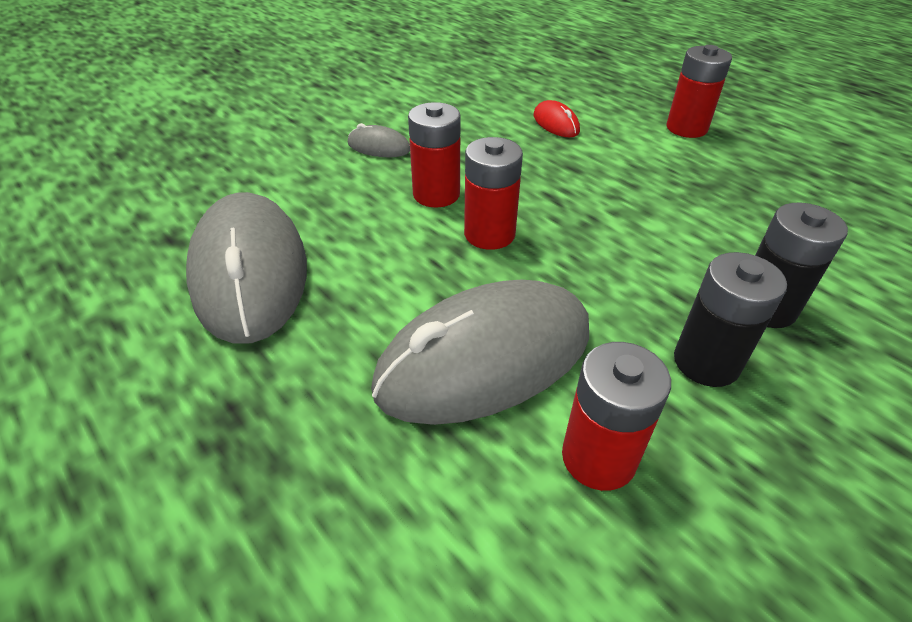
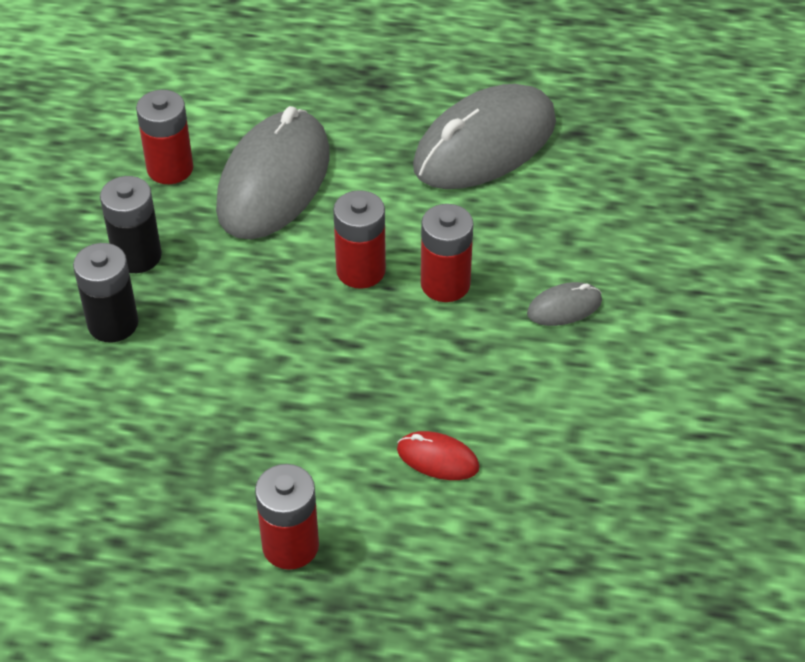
camera: 140 degrees right, 5 degrees up
(250, 272) = (485, 145): grey mouse -> grey mouse turned 75 degrees counterclockwise

